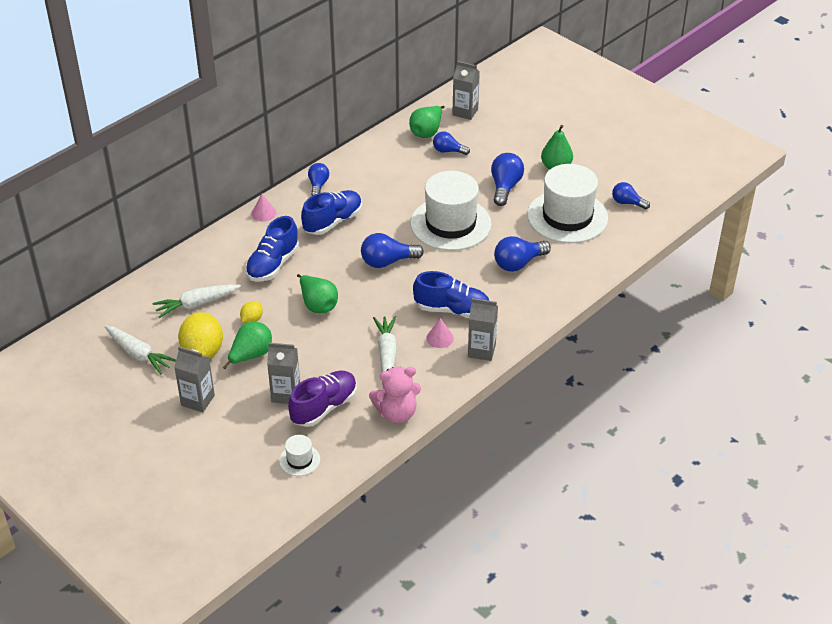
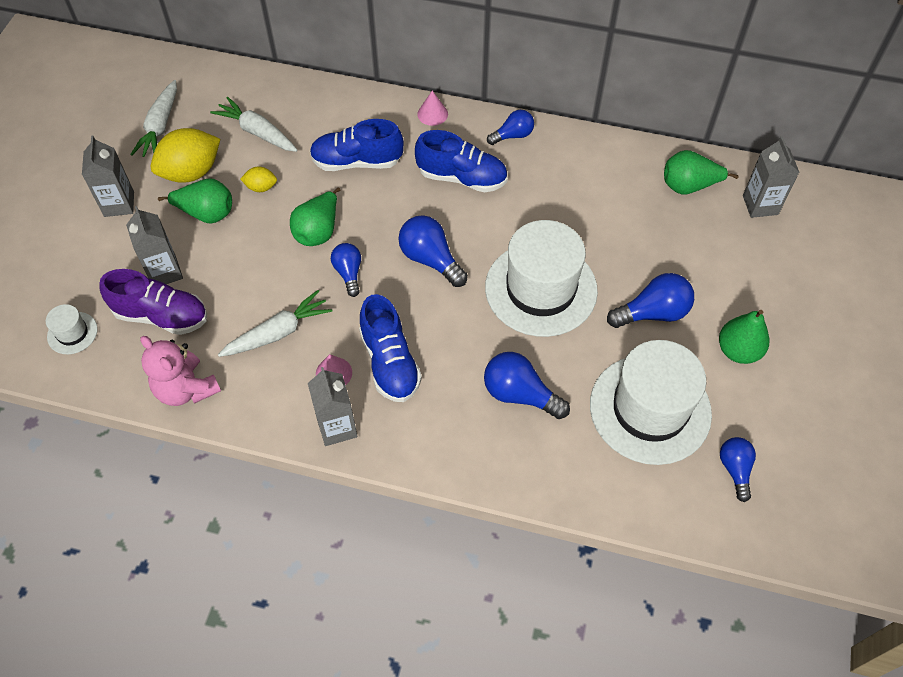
camera: 60 degrees right, 15 degrees up
(448, 151) = (672, 223): blue light bulb -> blue light bulb (349, 273)

